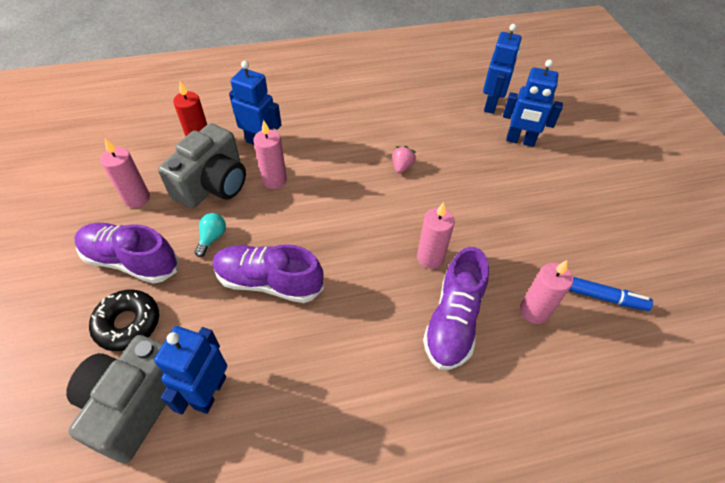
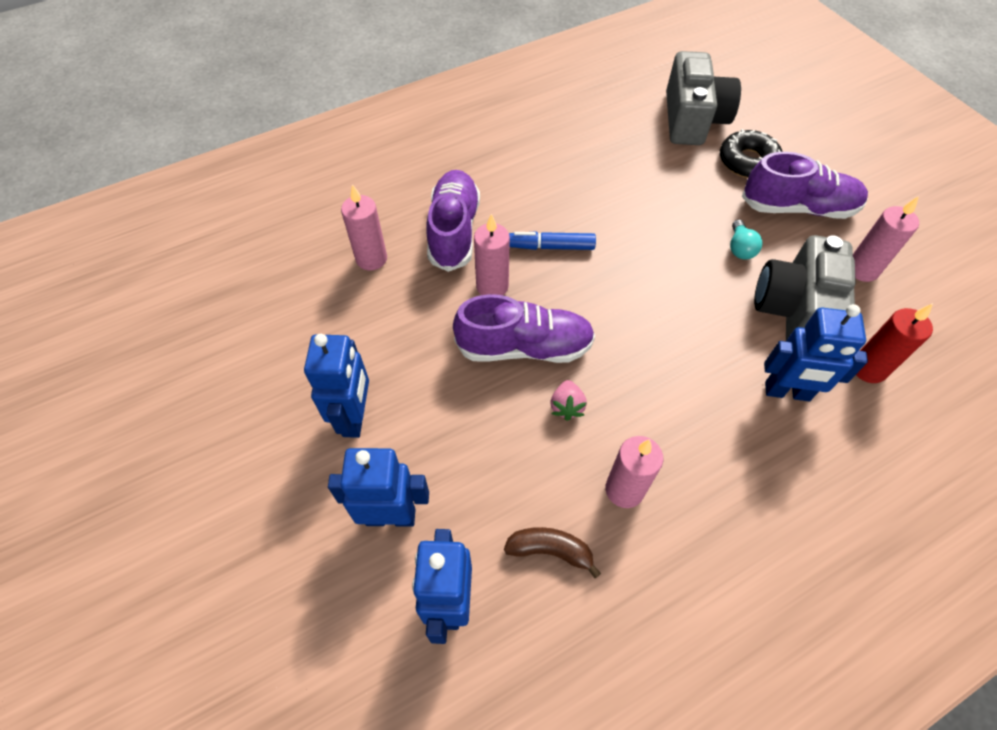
camera: 165 degrees right, 5 degrees up
(209, 392) = (642, 137): blue robot -> blue robot (355, 417)
(269, 282) = (650, 222): purple shoe -> purple shoe (524, 347)
(274, 180) = (725, 336): pink candle -> pink candle (624, 490)
(435, 110) = (550, 551): none -> brown banana
(604, 297) = (293, 290): blue marker -> blue marker (551, 247)

